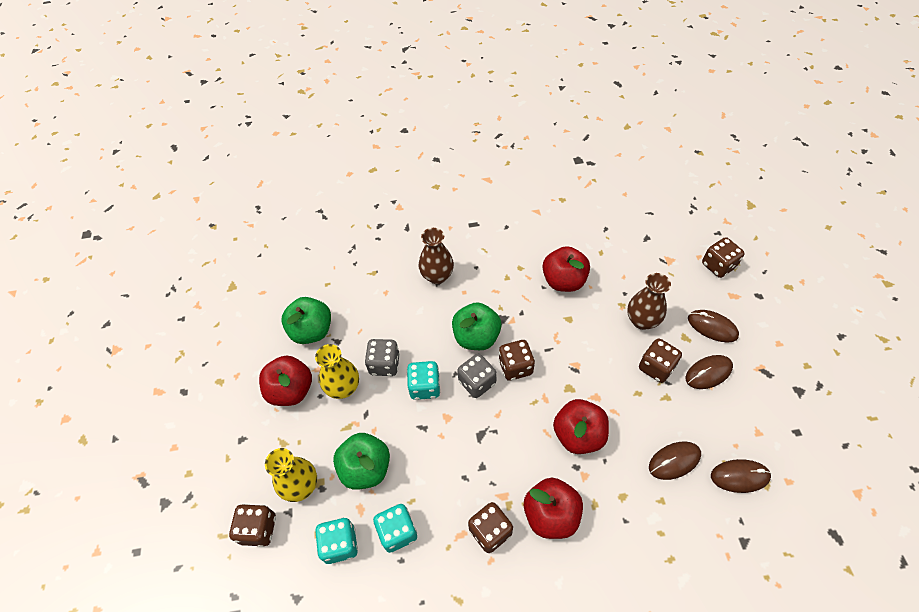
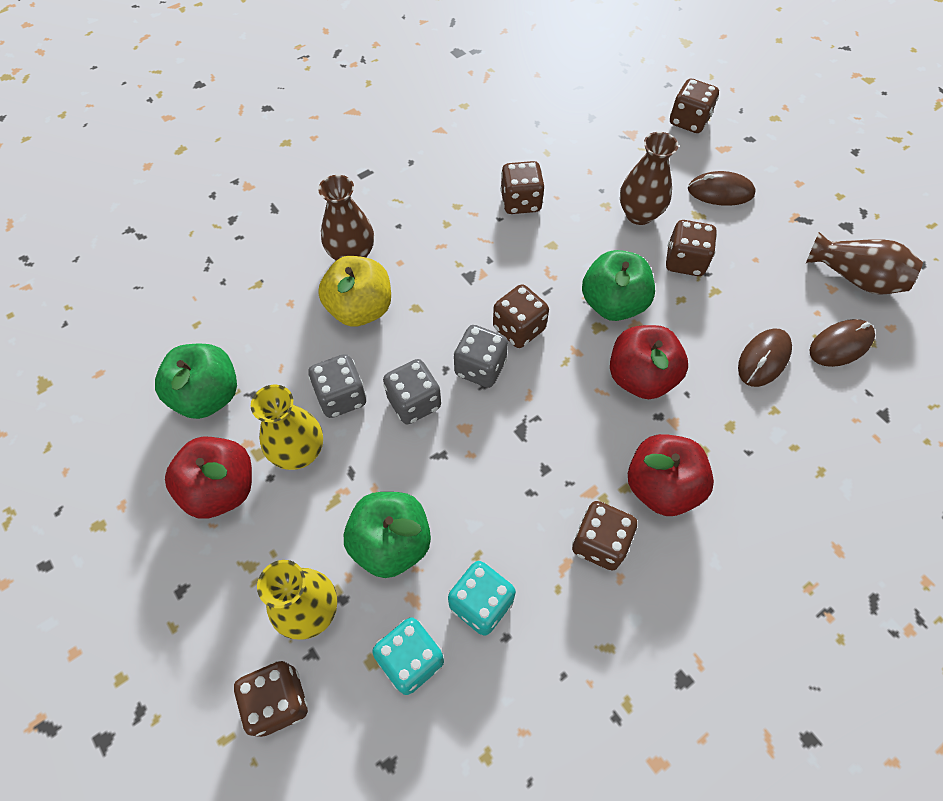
camera: 30 degrees left, 5 degrees up
(424, 313) = (360, 309): none -> yellow apple
(425, 387) = (414, 402): turquoise dice -> grey dice
(476, 337) = (448, 312): green apple -> green apple (613, 304)
(563, 281) = (520, 202): red apple -> brown dice
(708, 373) = (745, 244): brown mouse -> none
(782, 432) = (855, 277): none -> brown vase

